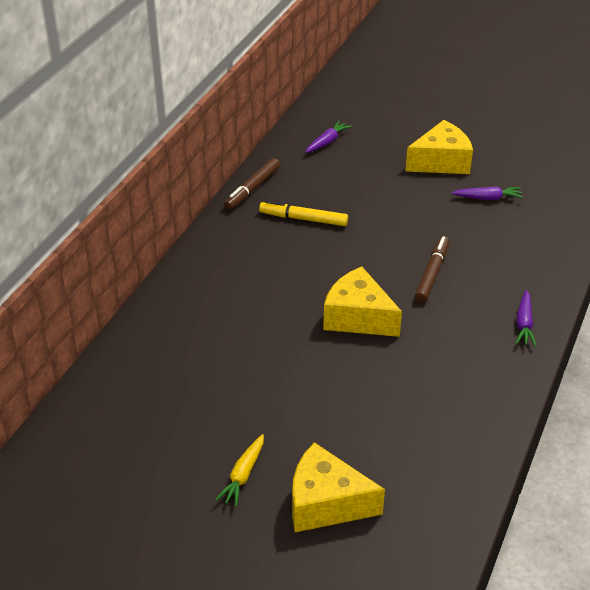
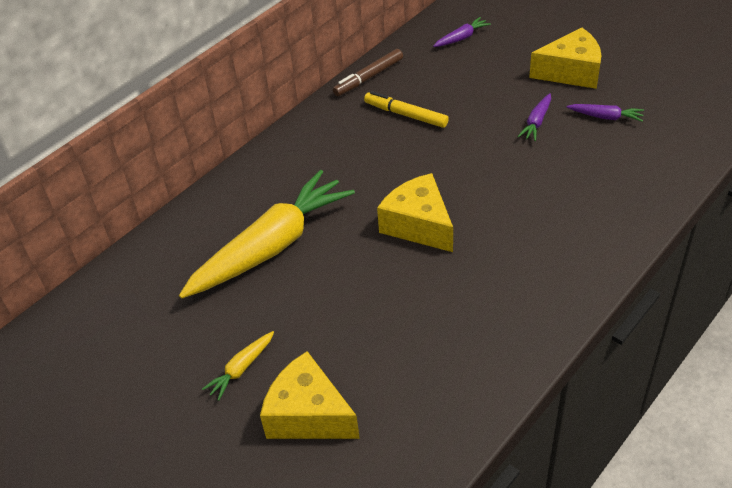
camera: 20 degrees right, 5 degrees up
(224, 359) = (271, 246): none -> yellow carrot
(432, 274) = (513, 190): brown marker -> none
(524, 323) = (591, 259): purple carrot -> purple carrot (536, 122)

